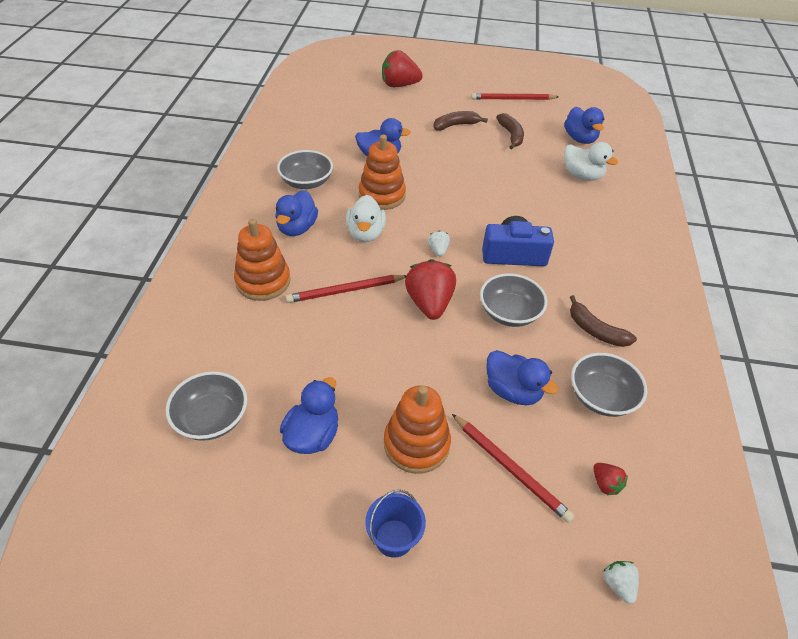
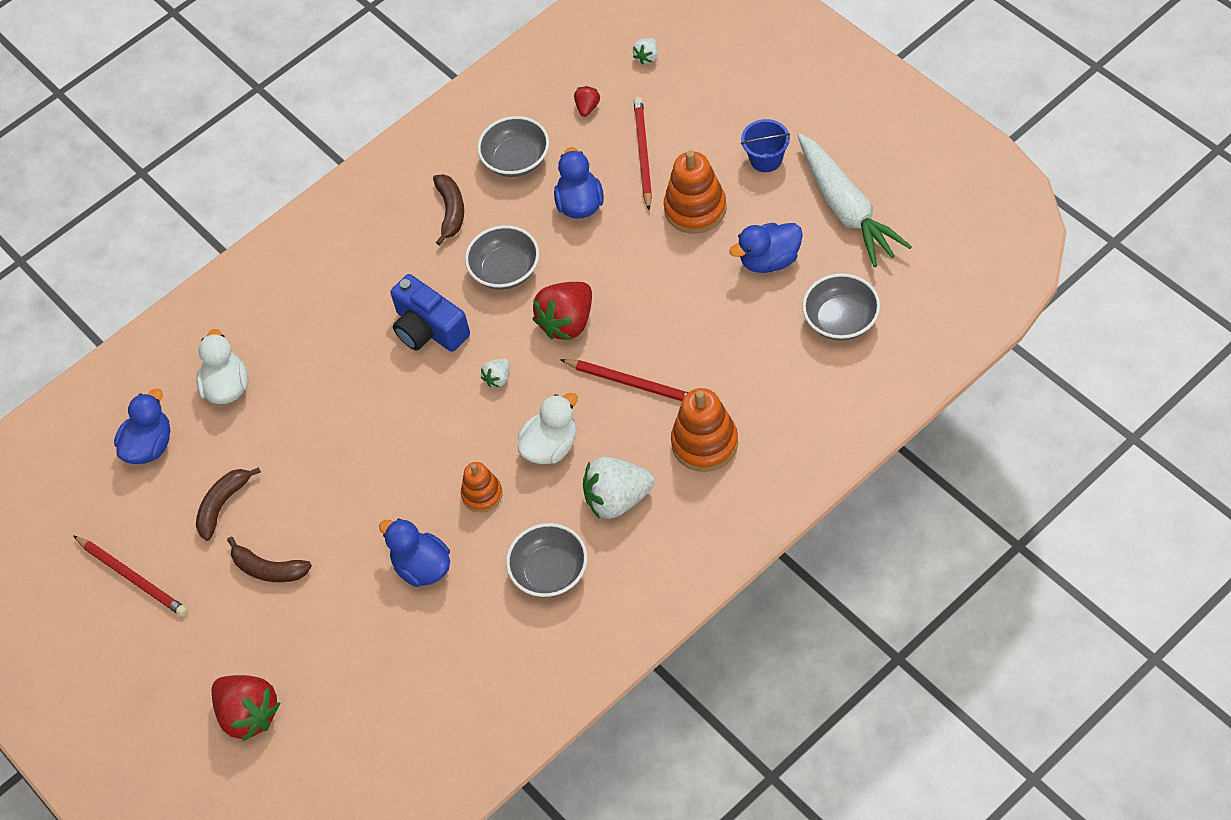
camera: 130 degrees left, 10 degrees up
(273, 532) = (846, 209): none -> white carrot
(297, 228) = (617, 499): blue duck -> white strawberry
(382, 195) = (482, 494): orange stacking toy -> orange stacking toy, size x0.62

